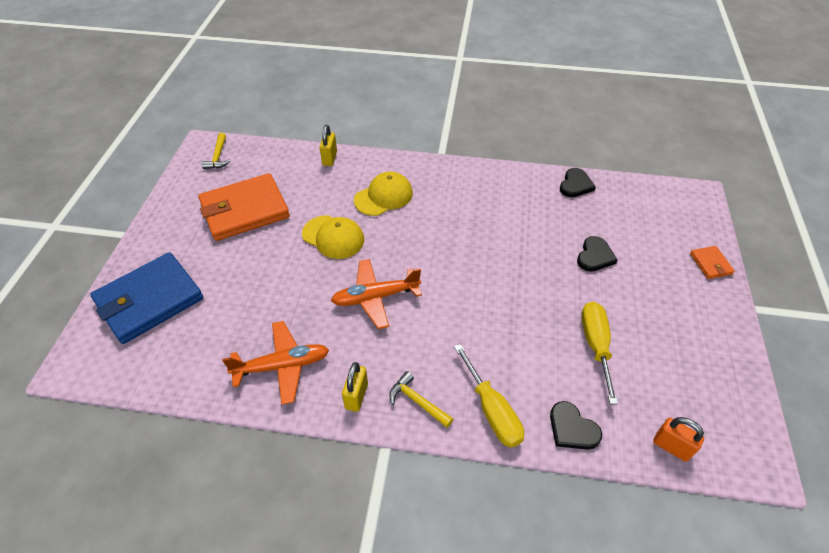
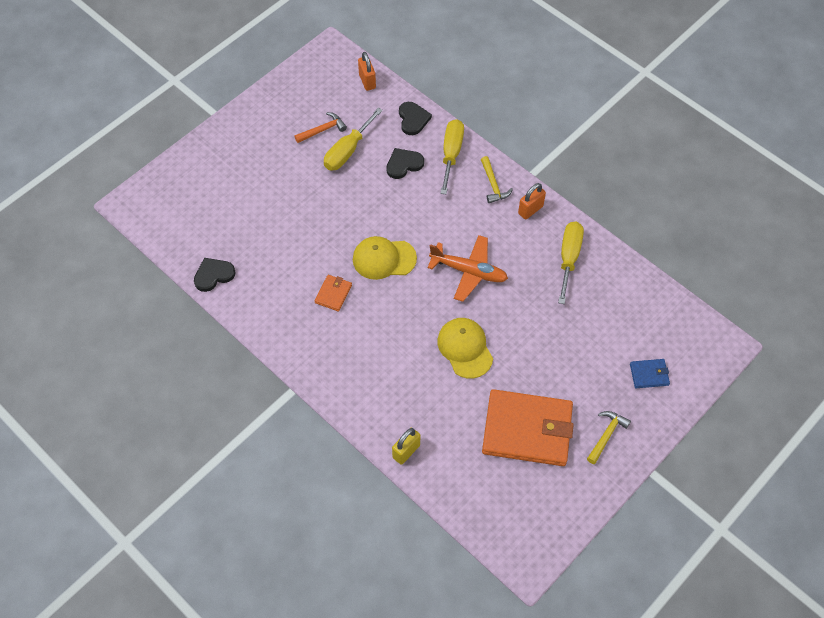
camera: 145 degrees left, 10 degrees up
(149, 300) = (649, 374): blue wallet -> blue wallet, size x0.43
(218, 156) = (519, 530): yellow hammer -> yellow hammer (606, 435)
(282, 366) = (569, 258): orange plane -> yellow screwdriver
(356, 396) = (530, 210): yellow padlock -> orange padlock
(383, 196) = (390, 367): yellow cap -> yellow cap (384, 259)
(595, 256) = (275, 206): black heart -> black heart (404, 164)
(643, 352) = (322, 130): none -> orange hammer
(710, 264) = (202, 152): orange wallet -> orange wallet (333, 294)

